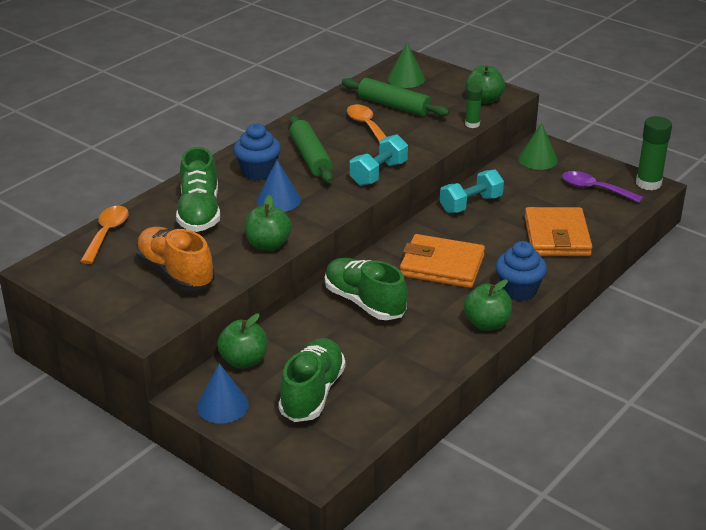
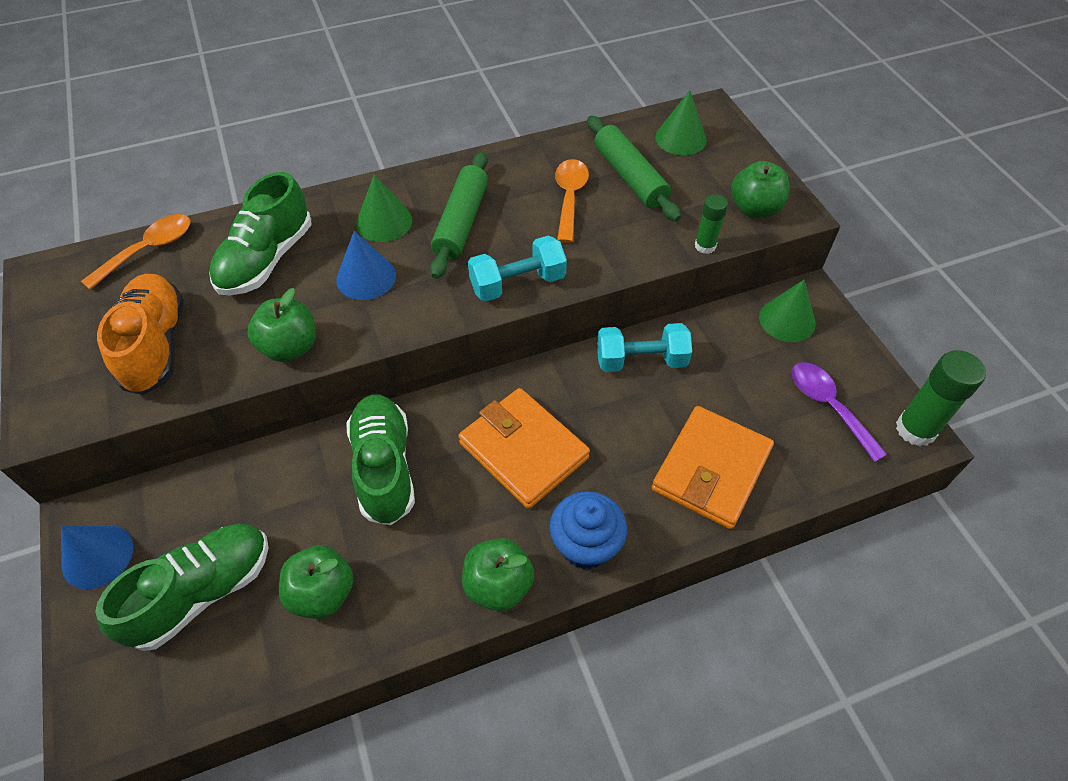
camera: 30 degrees right, 20 degrees up
(244, 361) = (179, 494): green apple -> green apple (322, 593)
(258, 172) = (384, 222): blue cupcake -> green cone

